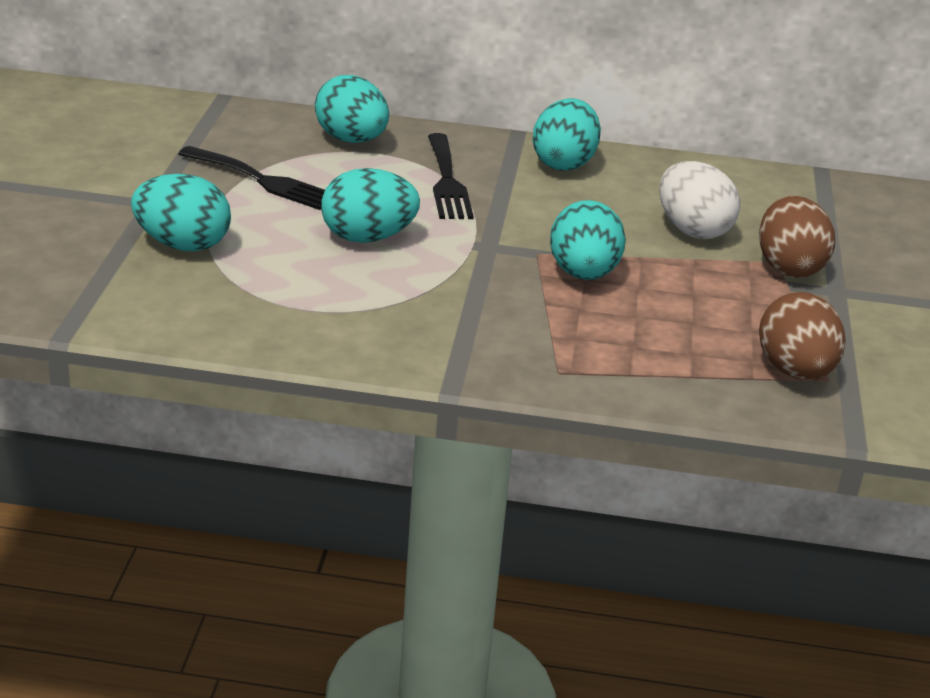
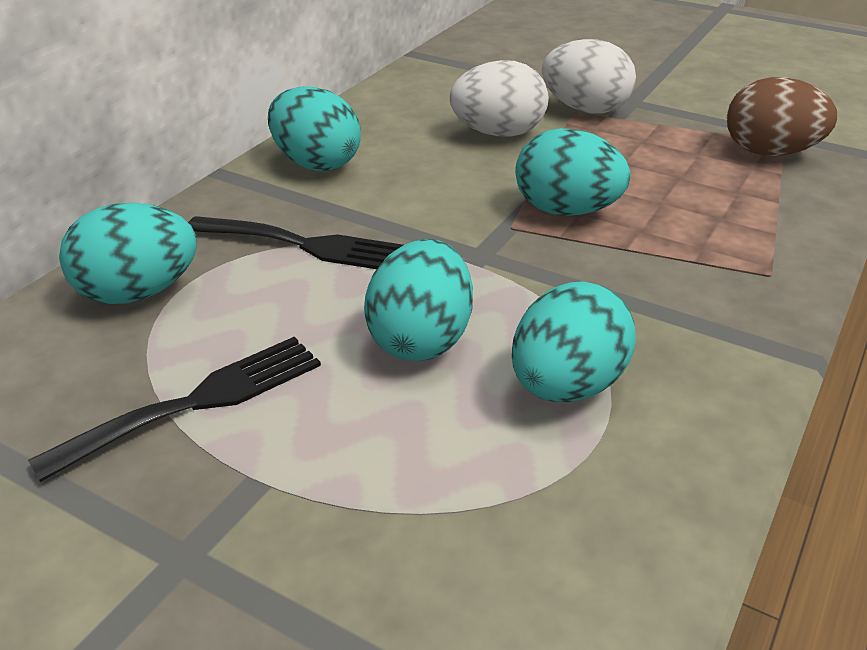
camera: 65 degrees left, 5 degrees up
(183, 245) = (356, 542): turquoise egg -> turquoise egg (566, 386)
(789, 267) = (585, 109): brown egg -> white egg

